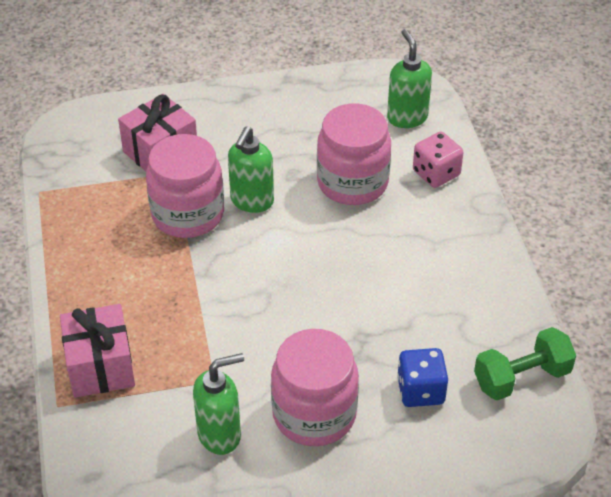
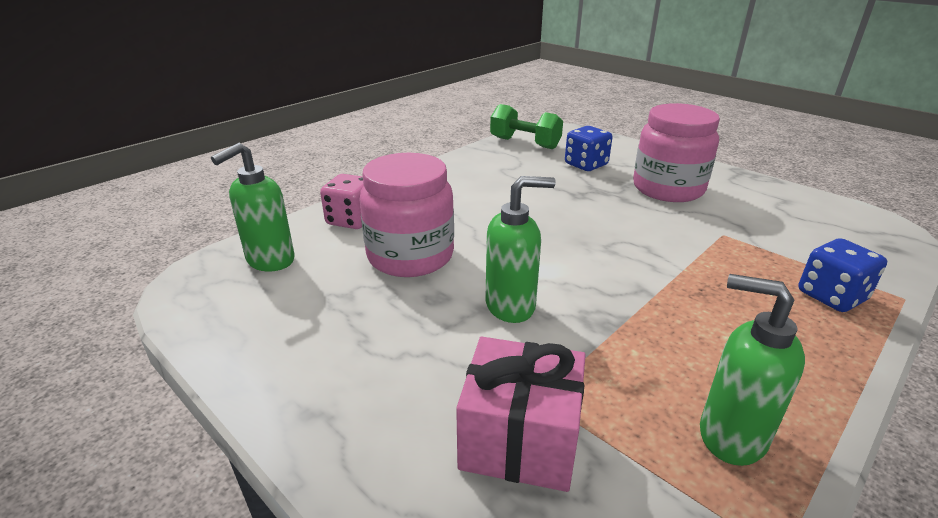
camera: 125 degrees left, 15 degrees down
(100, 366) = (831, 296): pink gift -> blue dice
(188, 214) = (590, 343): pink jar -> none
(220, 434) = (751, 213): green soap dispenser -> green soap dispenser (730, 435)

